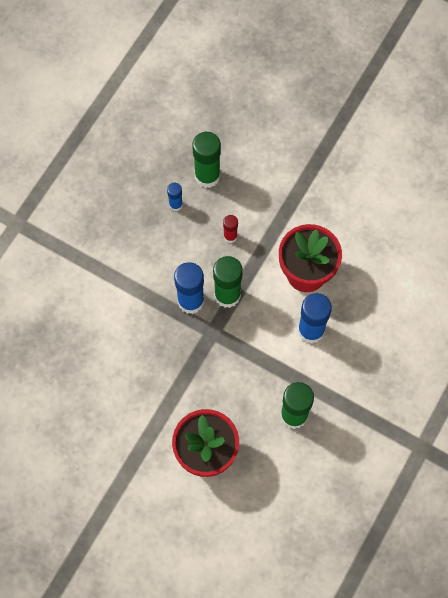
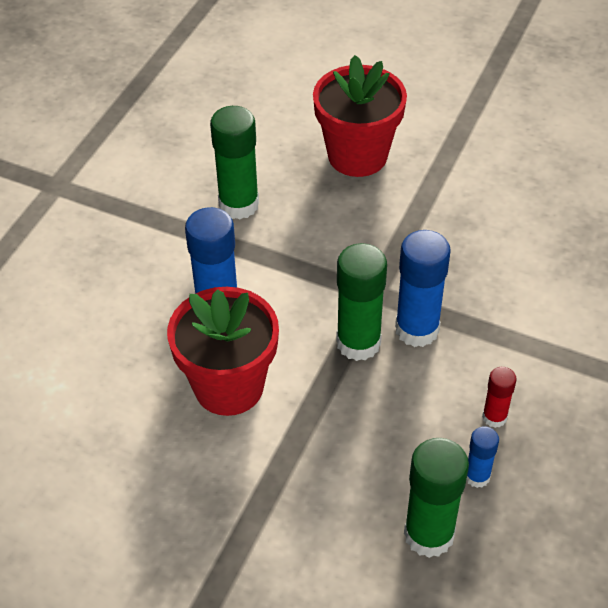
camera: 175 degrees right, 20 degrees down
(230, 236) = (367, 432): red glue stick -> red glue stick (494, 417)

